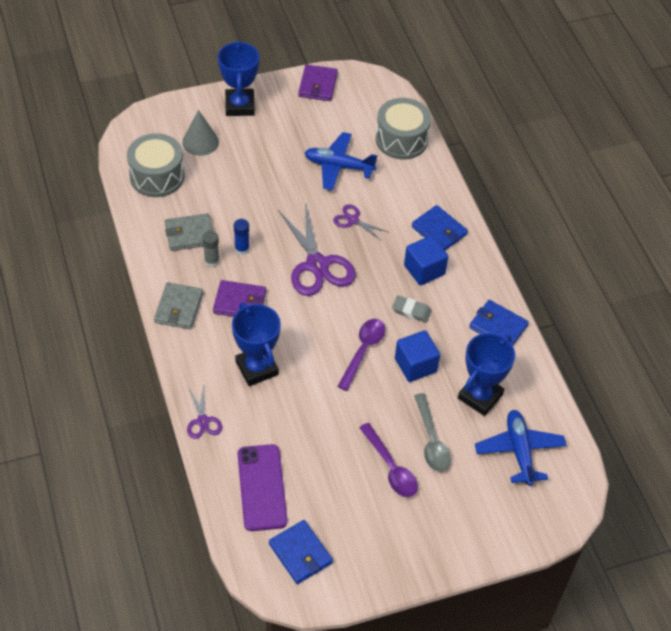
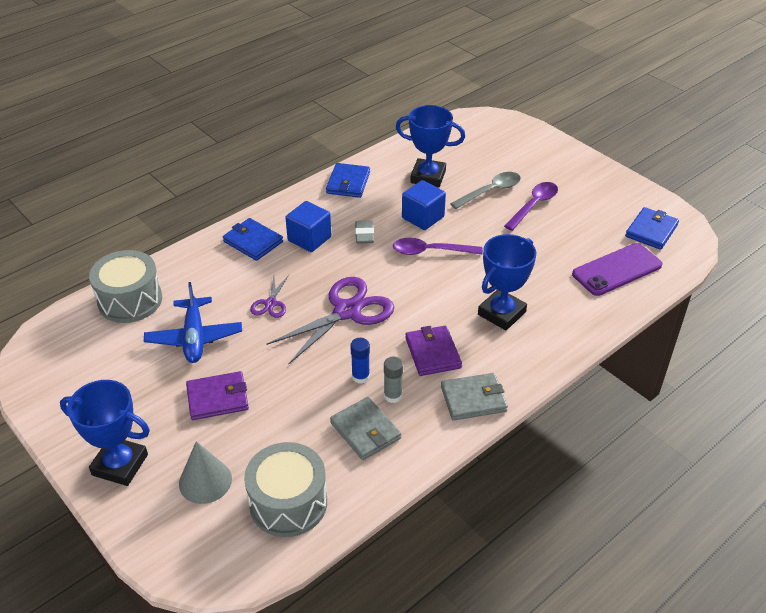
camera: 110 degrees left, 10 degrees down
(203, 421) = (588, 330): purple scissors -> none
(239, 106) = (120, 465): blue trophy -> blue trophy turned 45 degrees clockwise
(318, 85) = (55, 399): purple wallet -> purple wallet (217, 398)
(439, 230) = (253, 242): blue wallet -> blue wallet turned 75 degrees counterclockwise
(519, 451) = (463, 148): blue plane -> none

